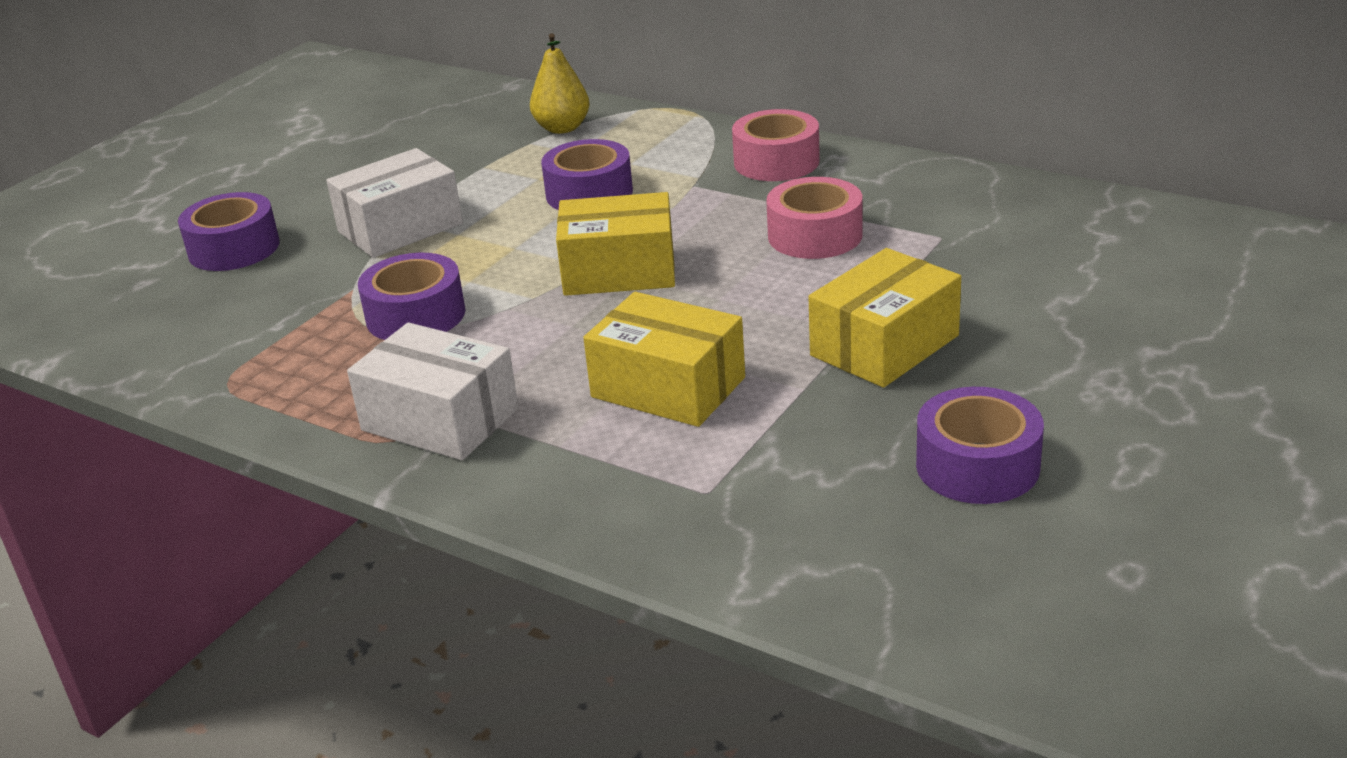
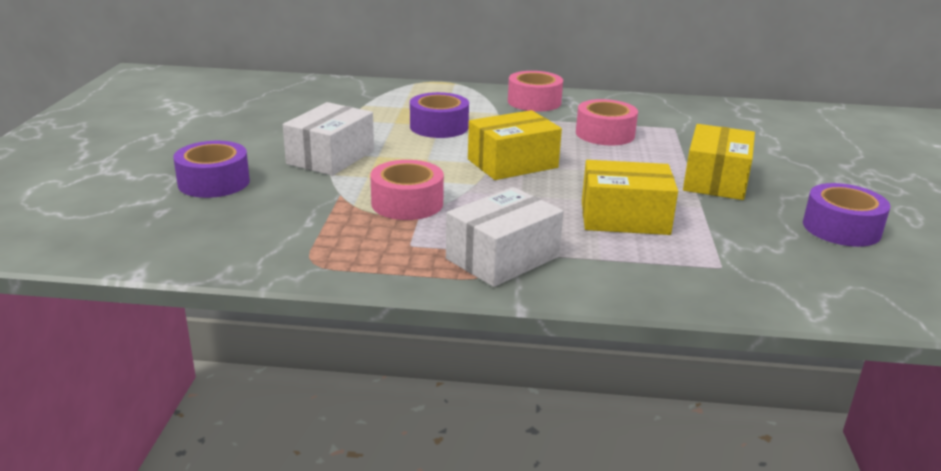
camera: 30 degrees left, 5 degrees down
(415, 315) = (407, 203): purple tape -> pink tape
(440, 419) = (502, 258): white box -> white box turned 45 degrees counterclockwise
(562, 128) = (376, 96): yellow pear -> none

